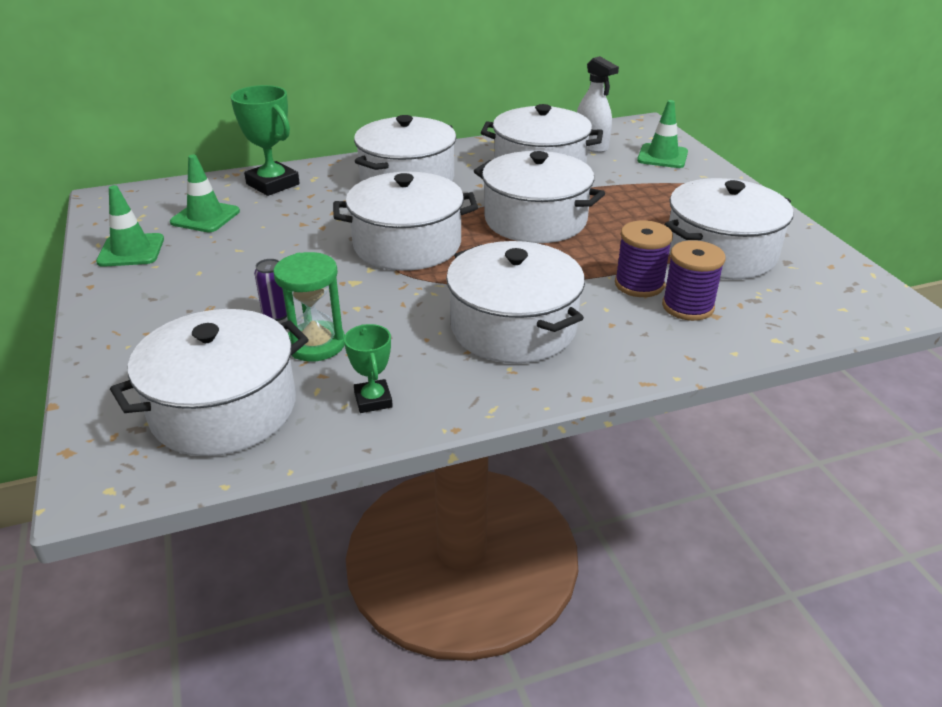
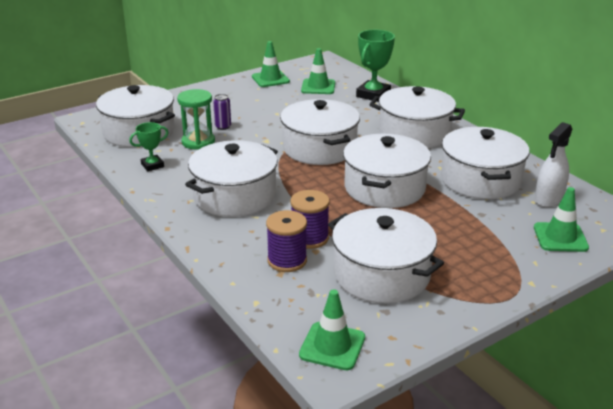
camera: 75 degrees right, 5 degrees down
(853, 301) = (332, 346): none -> green traffic cone

